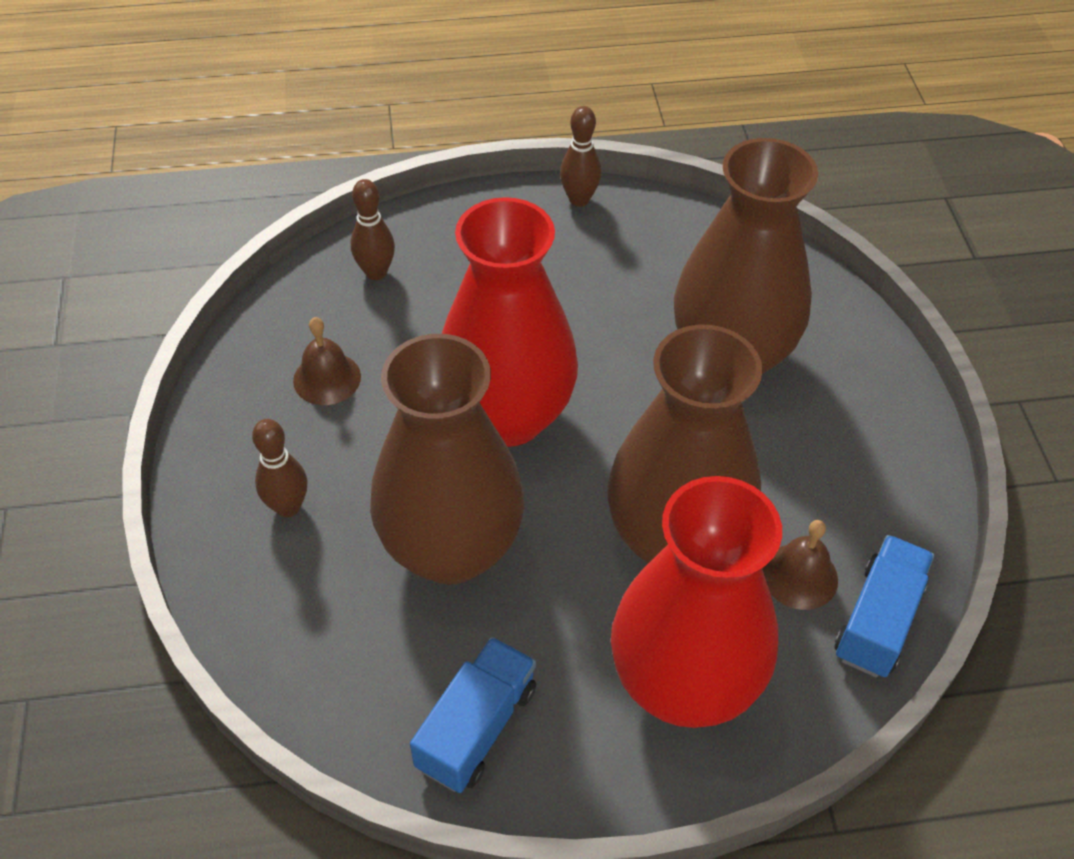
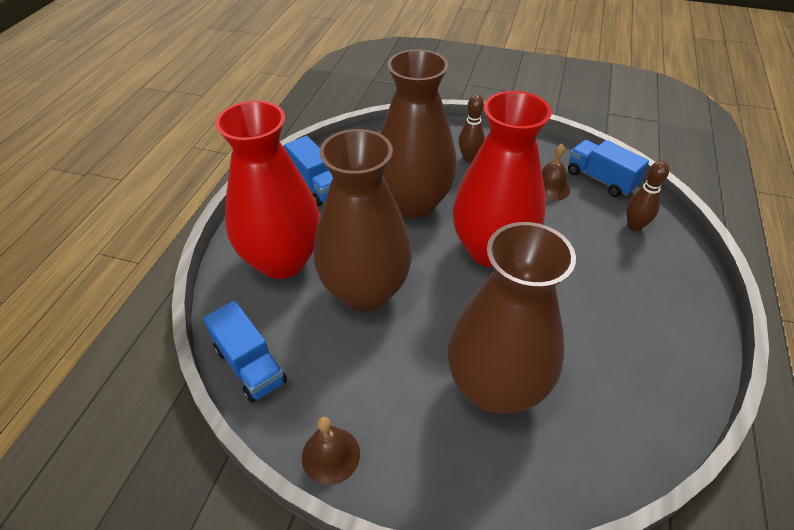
camera: 115 degrees right, 5 degrees down
(278, 322) = (600, 179): none -> blue truck
(579, 199) = (699, 359): brown bowling pin -> none
(800, 576) = (304, 340): brown bell -> brown bell (331, 455)

